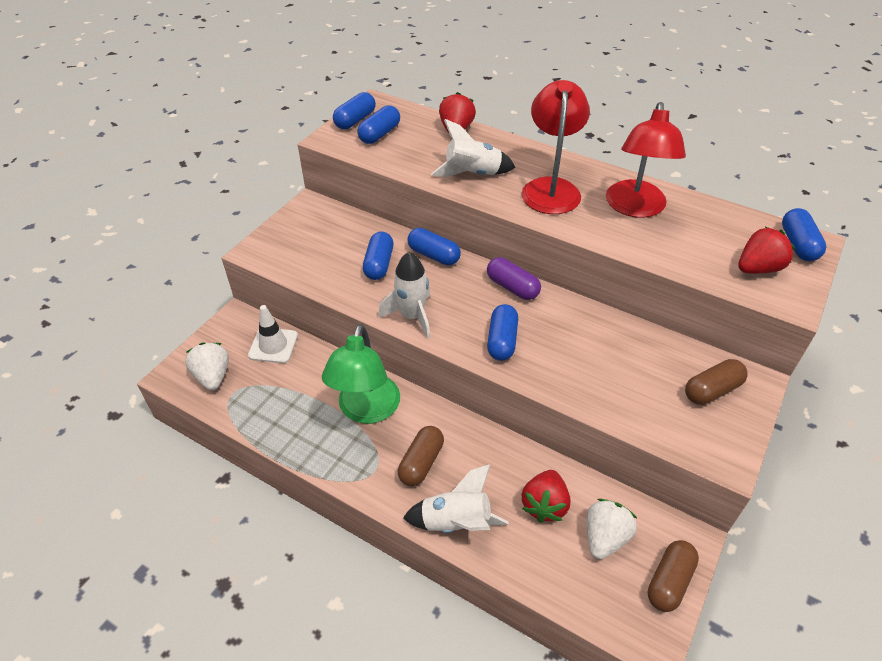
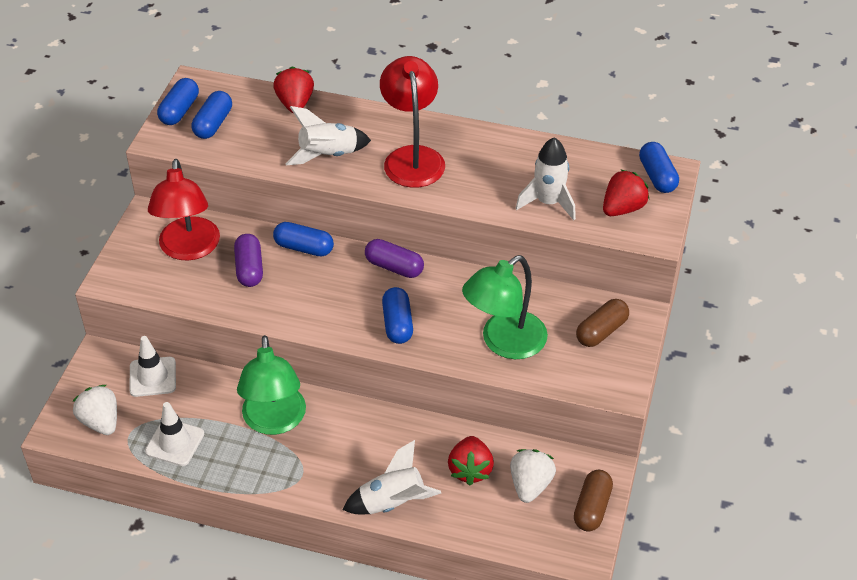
camera: 15 degrees left, 0 degrees up
(269, 410) = (175, 442): none -> white traffic cone
(379, 264) = (249, 269): blue capsule -> purple capsule
(411, 316) = (301, 317): white rocket -> white rocket (548, 202)
(421, 463) = (344, 458): brown capsule -> none
(606, 381) = (504, 343): none -> green lamp
(635, 208) = (500, 165): red lamp -> red lamp (189, 249)

